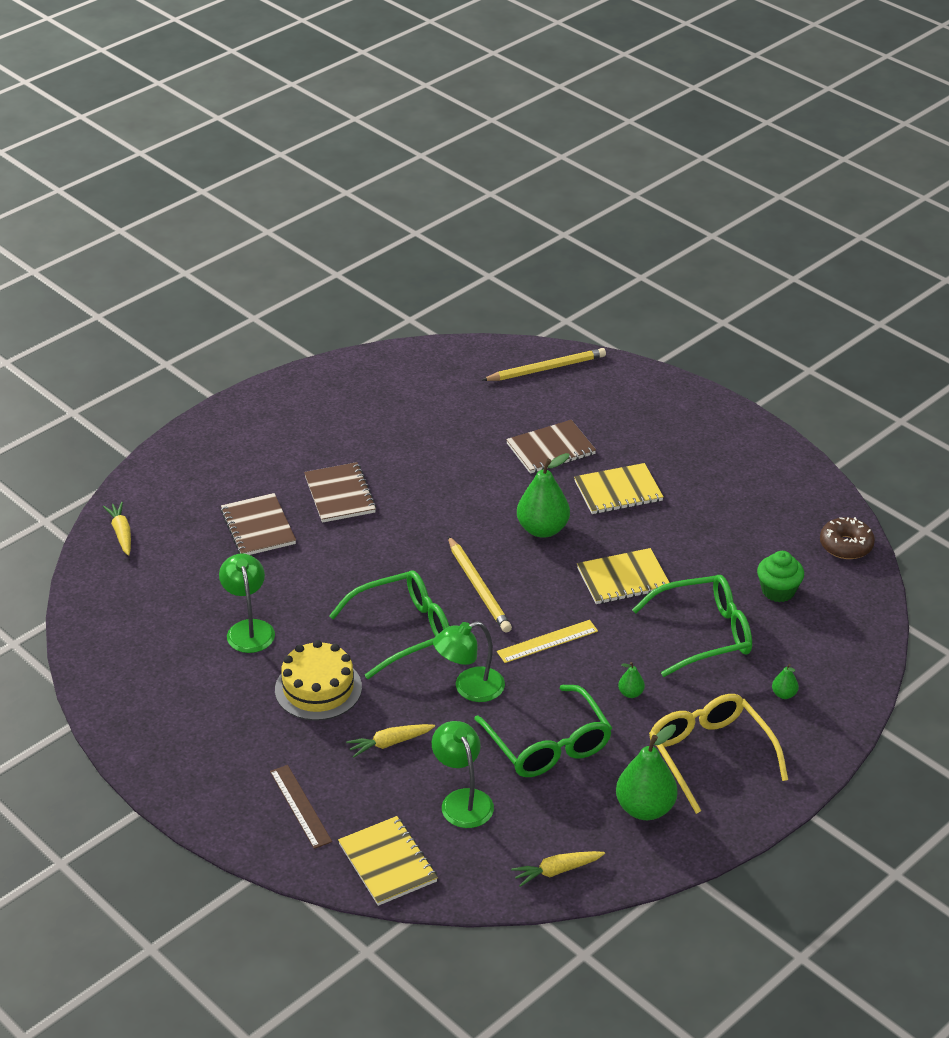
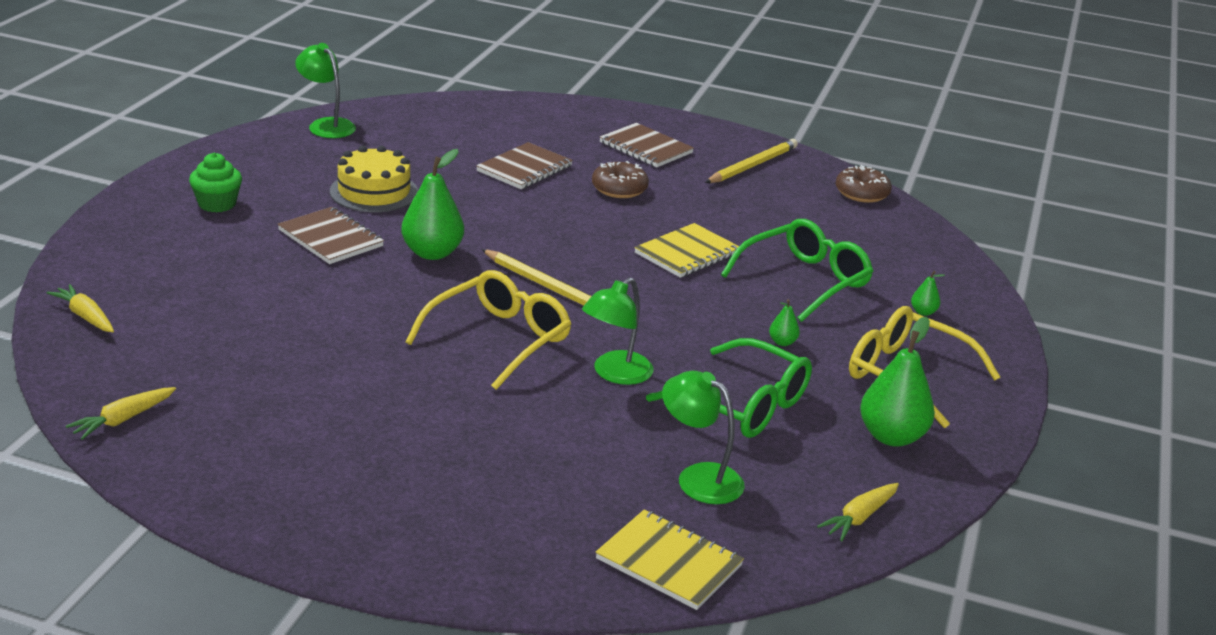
camera: 30 degrees left, 10 degrees down
(249, 629) = (315, 374): green lamp -> green lamp (326, 125)
(258, 527) = (256, 281): brown notebook -> brown notebook (645, 148)
(300, 806) = (516, 532): brown ruler -> none
(318, 688) = (444, 412): yellow cake -> yellow cake (374, 192)
(390, 743) = (571, 444): yellow carrot -> yellow carrot (123, 420)
(403, 631) = (499, 339): green glasses -> yellow glasses
(542, 529) = (572, 229): green pear -> green pear (432, 253)
(546, 368) = (466, 112): yellow pencil -> yellow pencil (752, 165)
(547, 641) = (660, 317): yellow ruler -> none
(618, 491) = (619, 189): yellow notebook -> brown donut
(778, 591) = (837, 236): green cupcake -> green cupcake (217, 204)

